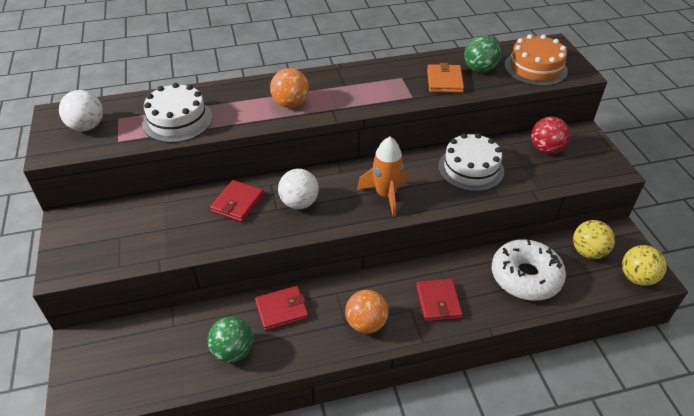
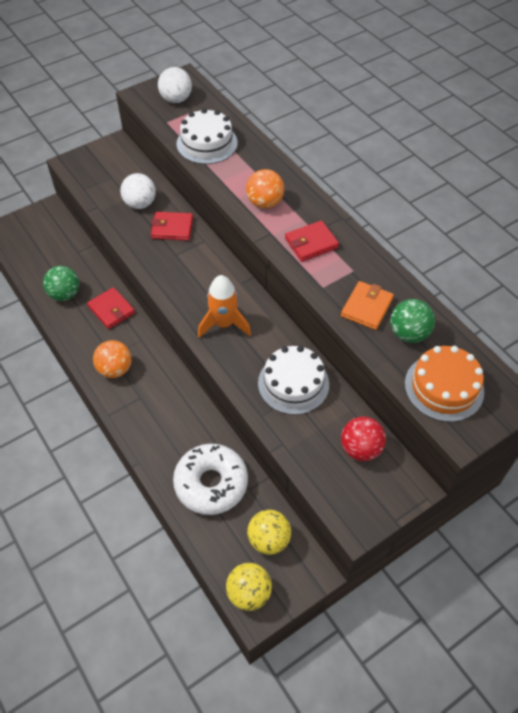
camera: 70 degrees right, 10 degrees up
(299, 203) = (188, 267): white ball -> white ball (140, 204)
(438, 302) = (155, 416): red wallet -> red wallet (311, 243)
(444, 81) = (367, 307): orange wallet -> orange wallet turned 45 degrees counterclockwise

